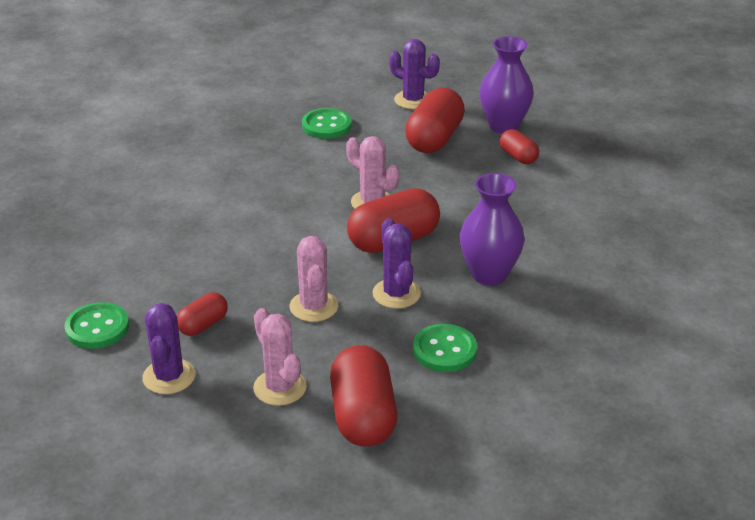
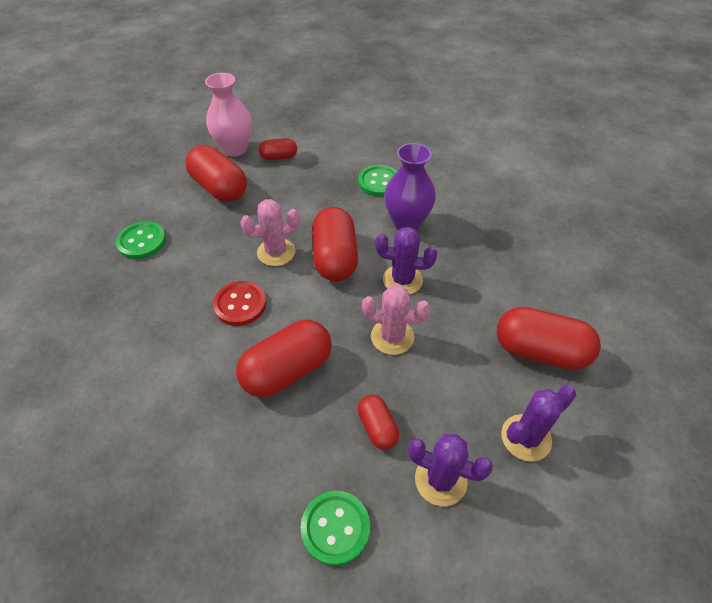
camera: 65 degrees left, 15 degrees up
(233, 255) = (287, 371): none -> red capsule
(280, 388) = (487, 395): pink cactus -> none
(291, 204) = (240, 304): none -> red button
(413, 100) = (155, 180): purple cactus -> purple cactus (526, 438)
(444, 350) = (481, 277): green button -> green button (379, 182)
(504, 126) = (235, 149): purple vase -> pink vase

